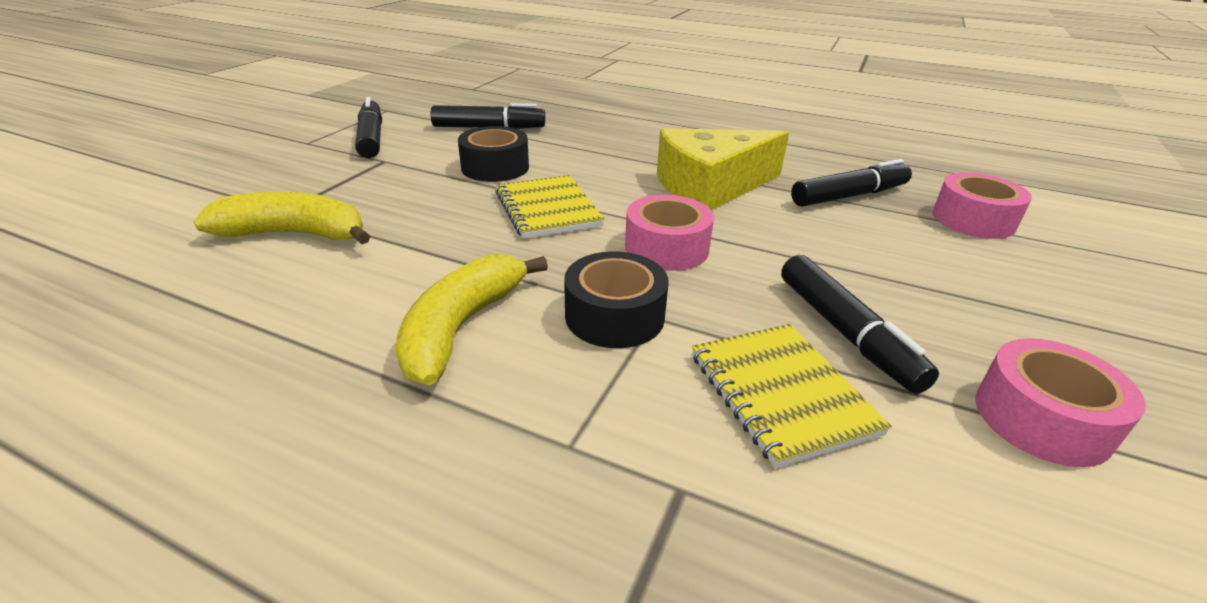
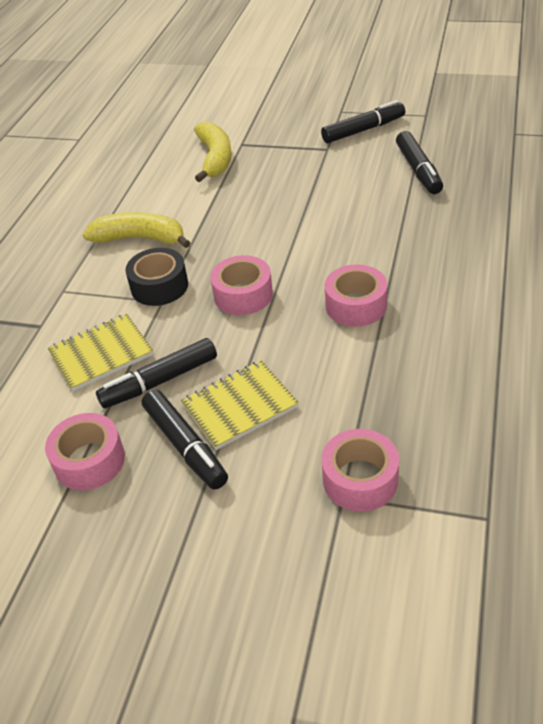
camera: 85 degrees right, 10 degrees up
(495, 167) = (339, 195): black tape -> none
(547, 209) = (280, 234): yellow notebook -> yellow notebook (239, 406)
(710, 187) = (356, 305): yellow cheese -> pink tape
(849, 196) = (377, 393): black marker -> black marker (185, 446)

